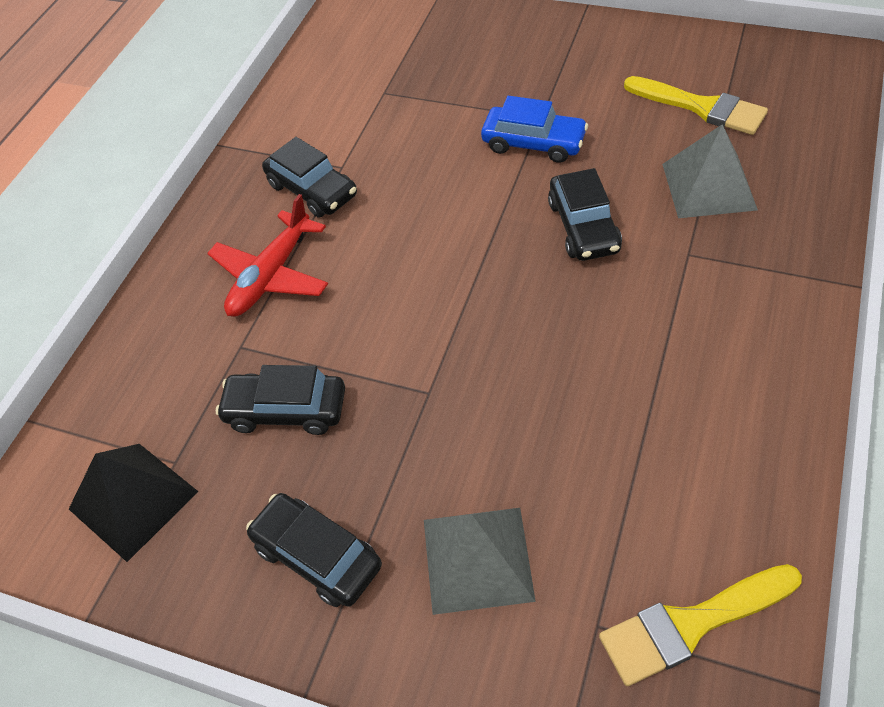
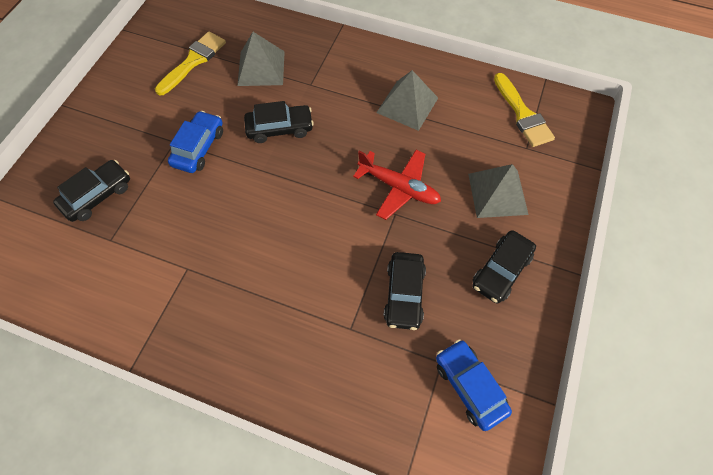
camera: 95 degrees left, 10 degrees up
(133, 500) = (469, 386): black pyramid -> blue car
(271, 276) = (289, 312): red plane -> red plane (399, 187)
(312, 190) = (207, 288): black car -> black car (98, 195)
(671, 402) = (407, 105): none -> grey pyramid

